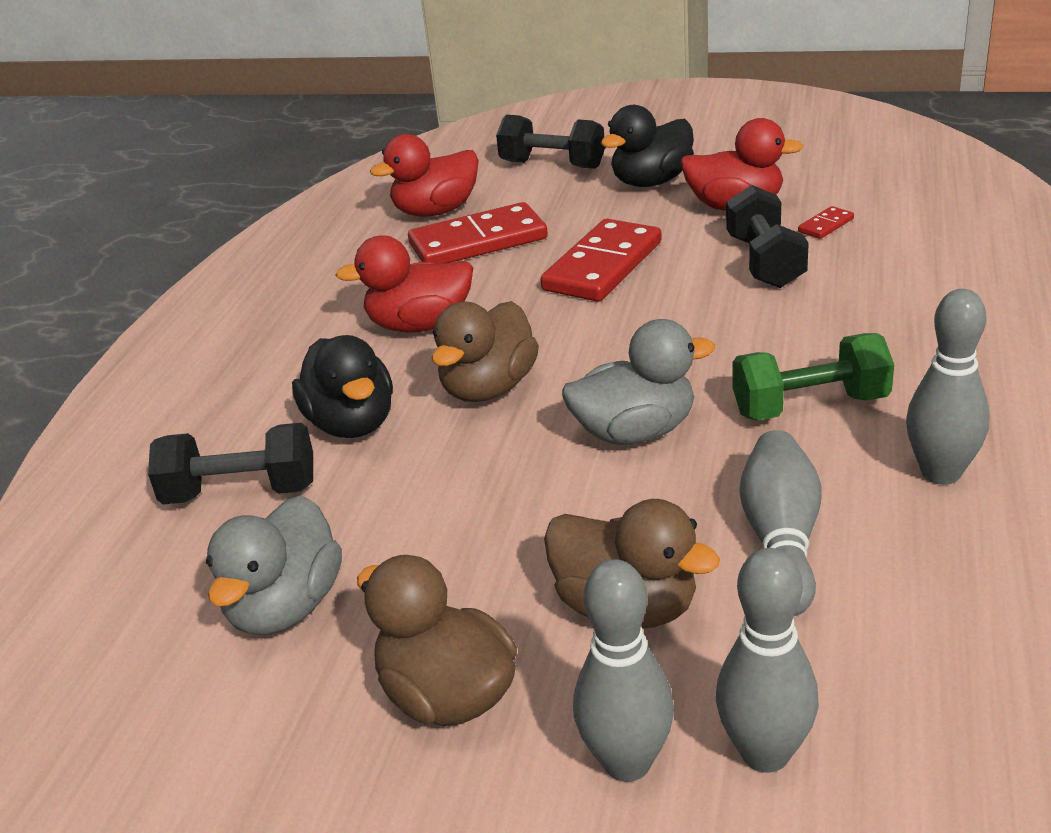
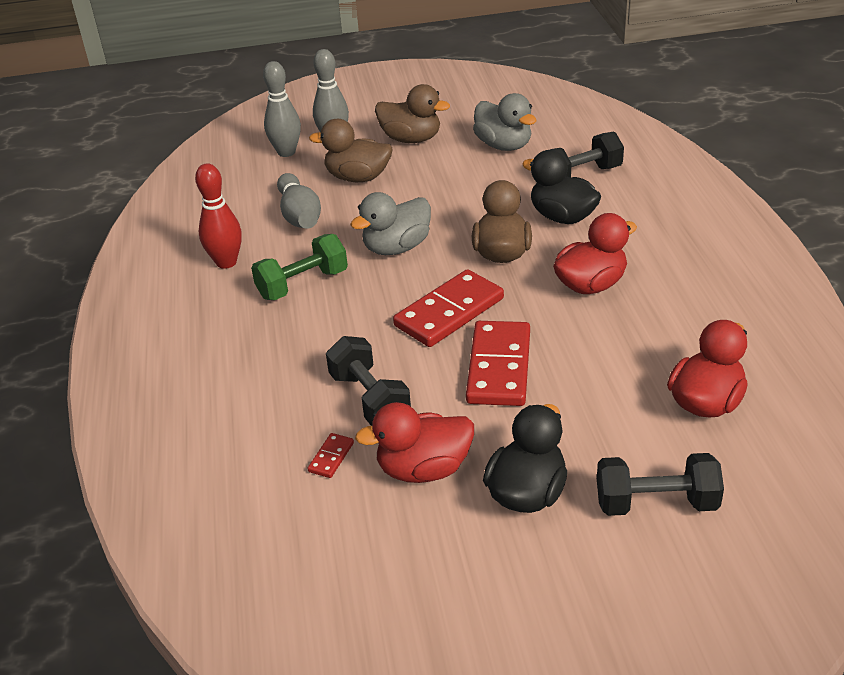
camera: 155 degrees right, 5 degrees up
(285, 607) = (504, 145): grey duck -> grey duck turned 150 degrees clockwise
(478, 241) = (627, 372): red domino -> red domino (449, 312)
(940, 473) = (226, 262): grey bowling pin -> red bowling pin

